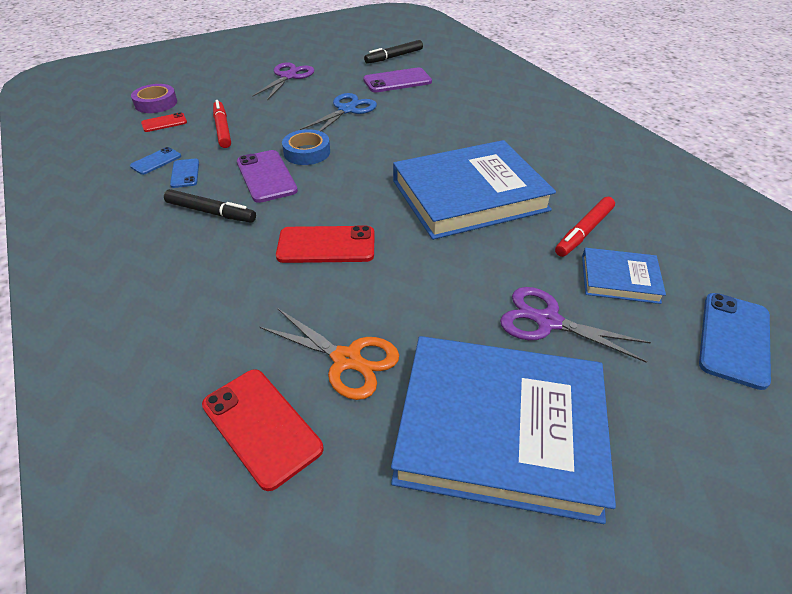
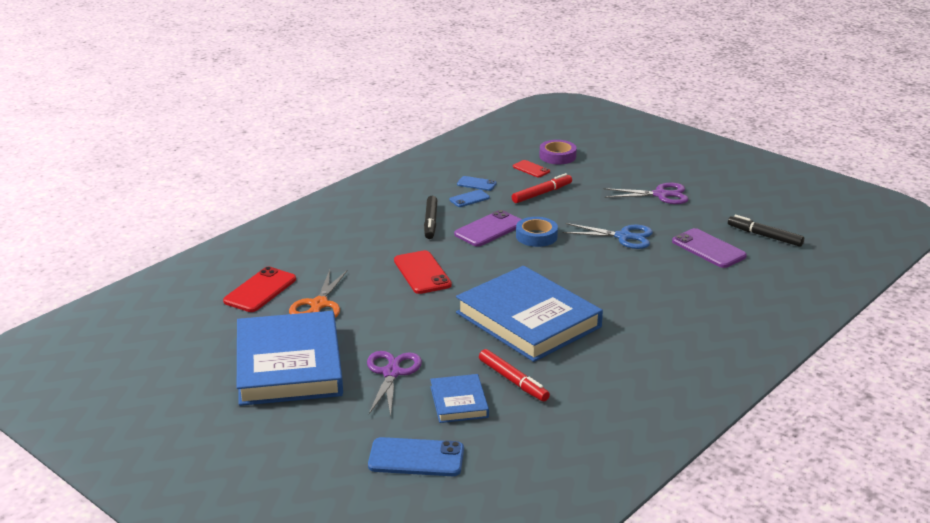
camera: 70 degrees right, 15 degrees down
(583, 232) = (513, 381): red marker -> red marker turned 150 degrees counterclockwise

